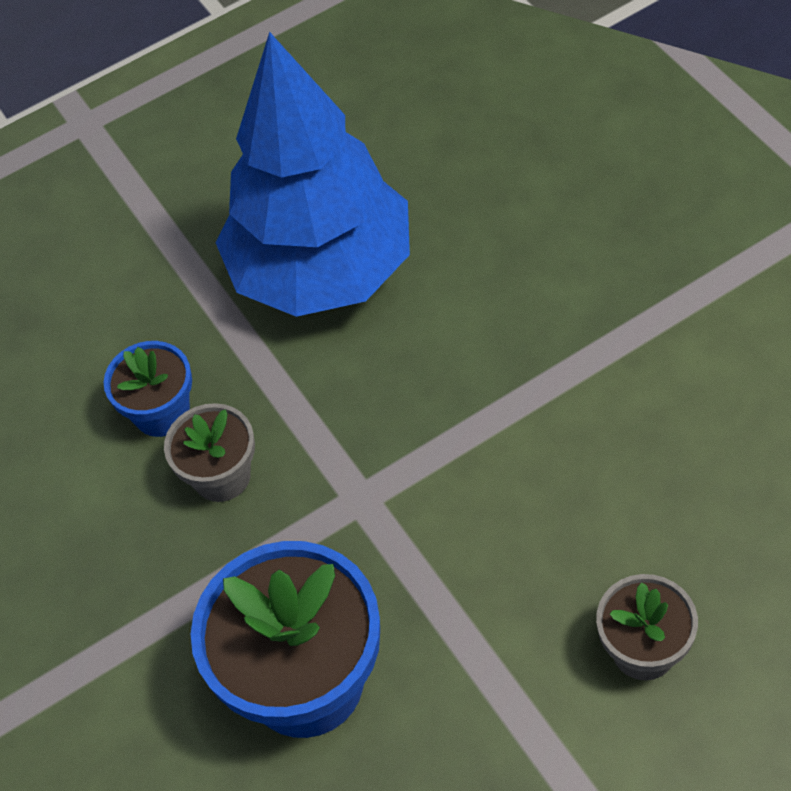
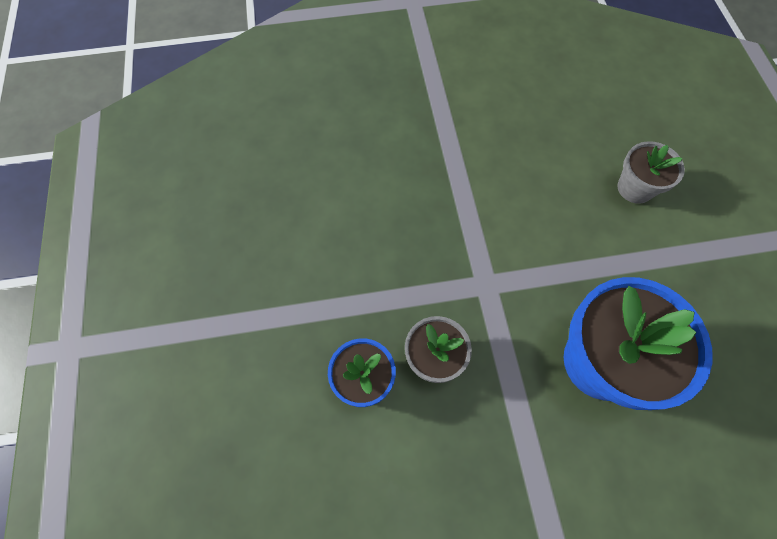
camera: 75 degrees left, 10 degrees up
(322, 272) = (309, 243): blue tree -> none

